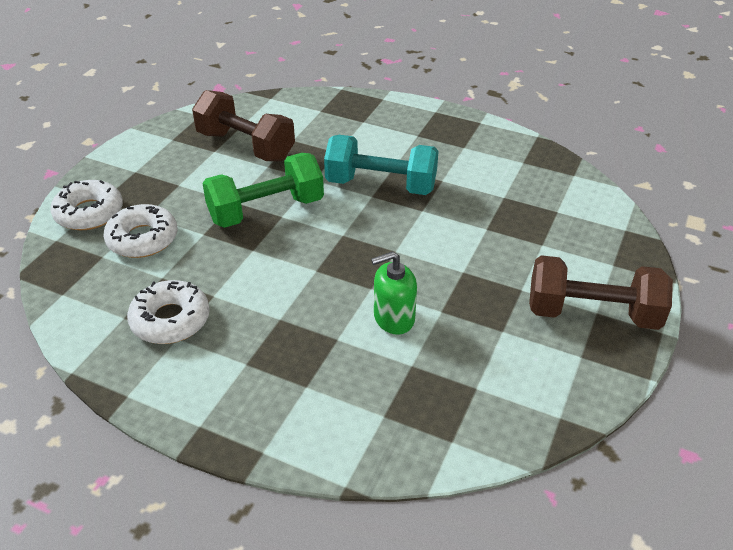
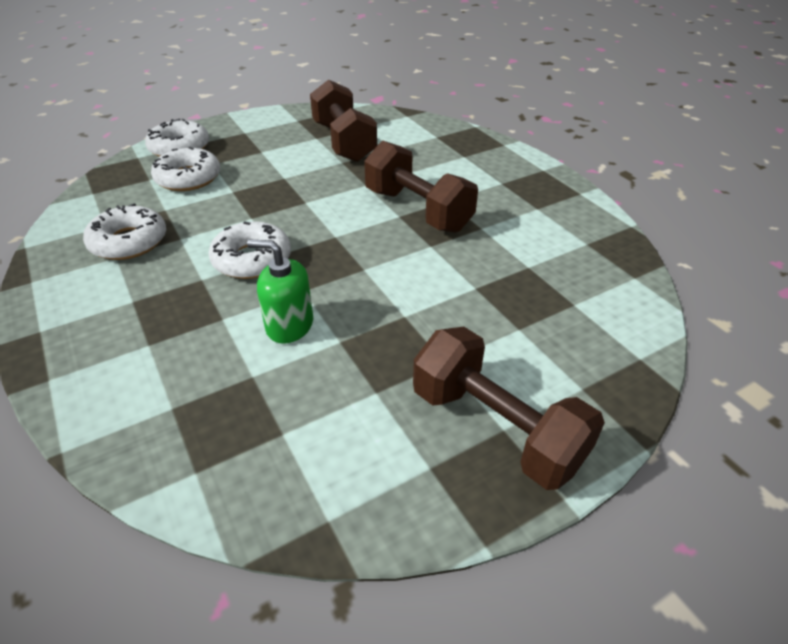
camera: 35 degrees right, 0 degrees up
(266, 210) = (299, 193): green dumbbell -> none
(300, 283) = (252, 259): none -> white donut
(381, 185) = (418, 210): turquoise dumbbell -> brown dumbbell

